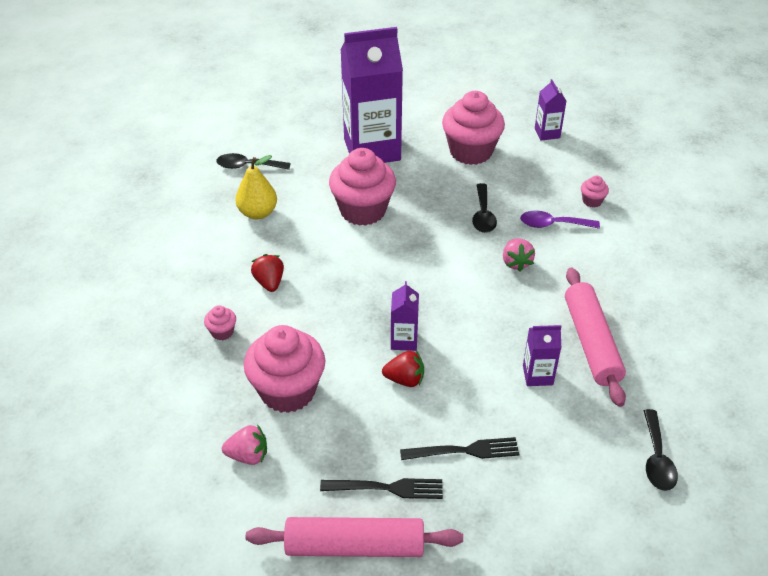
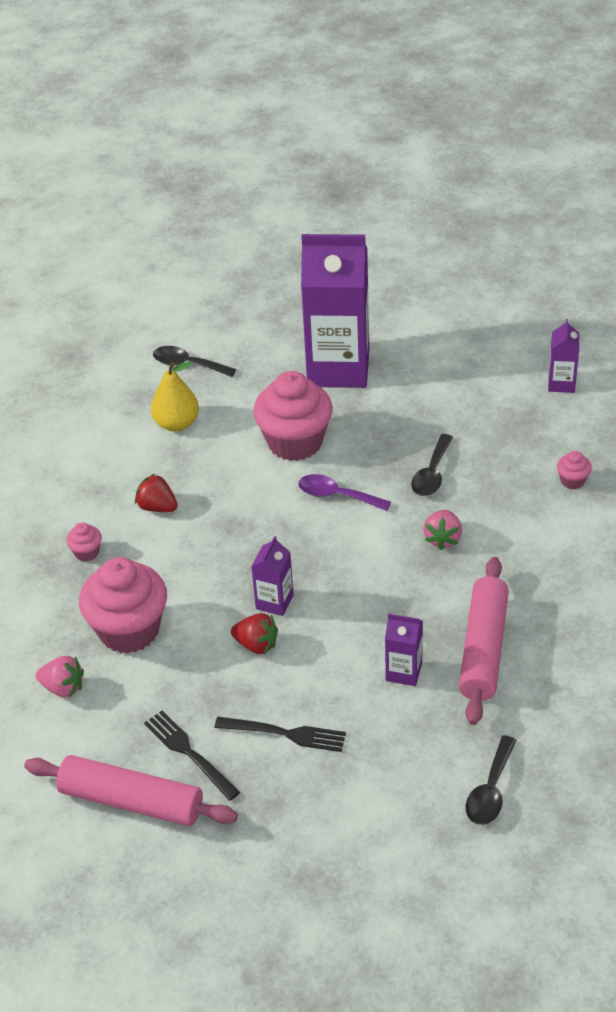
camera: 20 degrees right, 0 degrees up
(269, 282) = (157, 507): red strawberry -> red strawberry turned 60 degrees counterclockwise
(387, 488) = (189, 752): black fork -> black fork turned 150 degrees counterclockwise
(471, 151) = (455, 391): pink cupcake -> none
(552, 224) = (509, 501): purple spoon -> purple spoon (336, 495)

